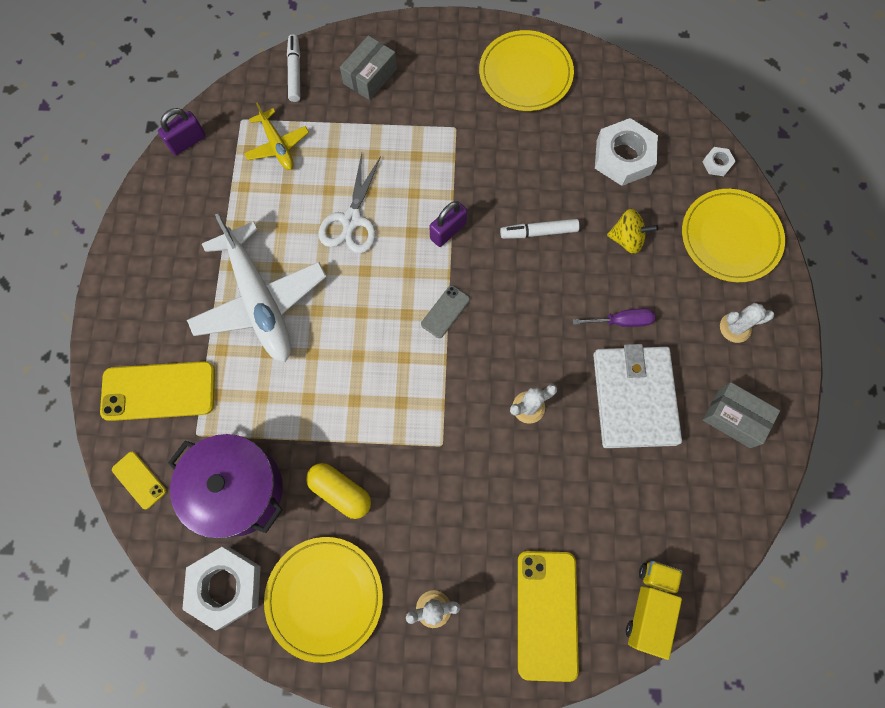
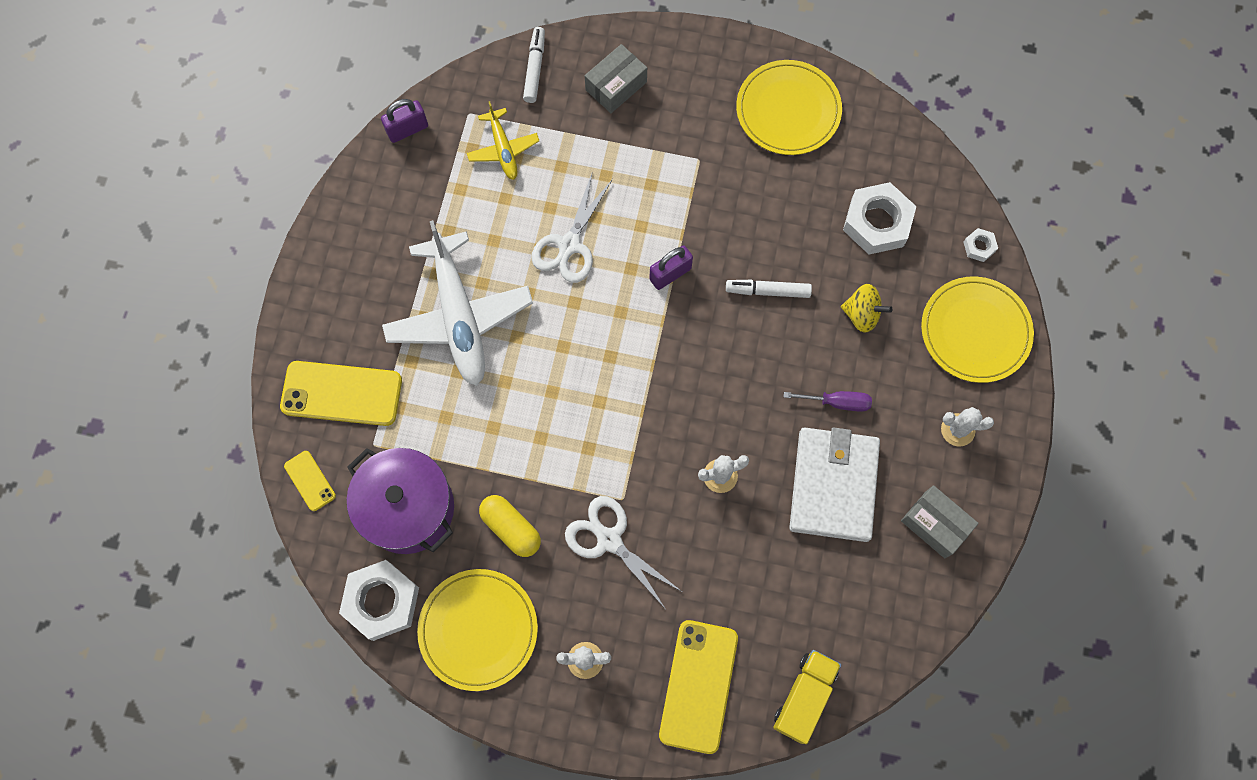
camera: 10 degrees right, 0 degrees up
(436, 486) = (609, 540): none -> white scissors
(445, 311) = (651, 360): grey phone -> none

